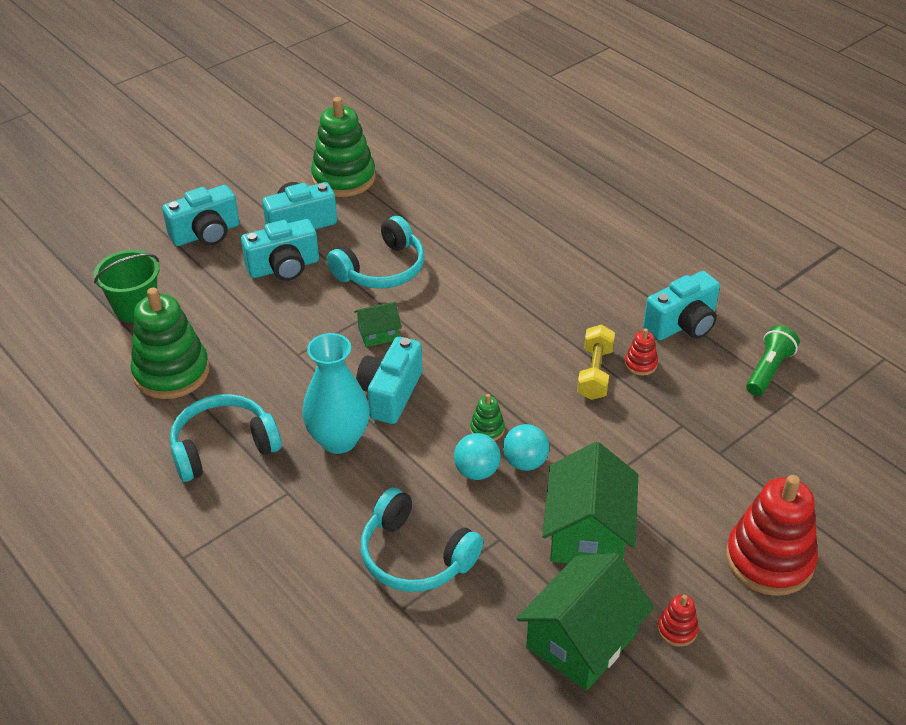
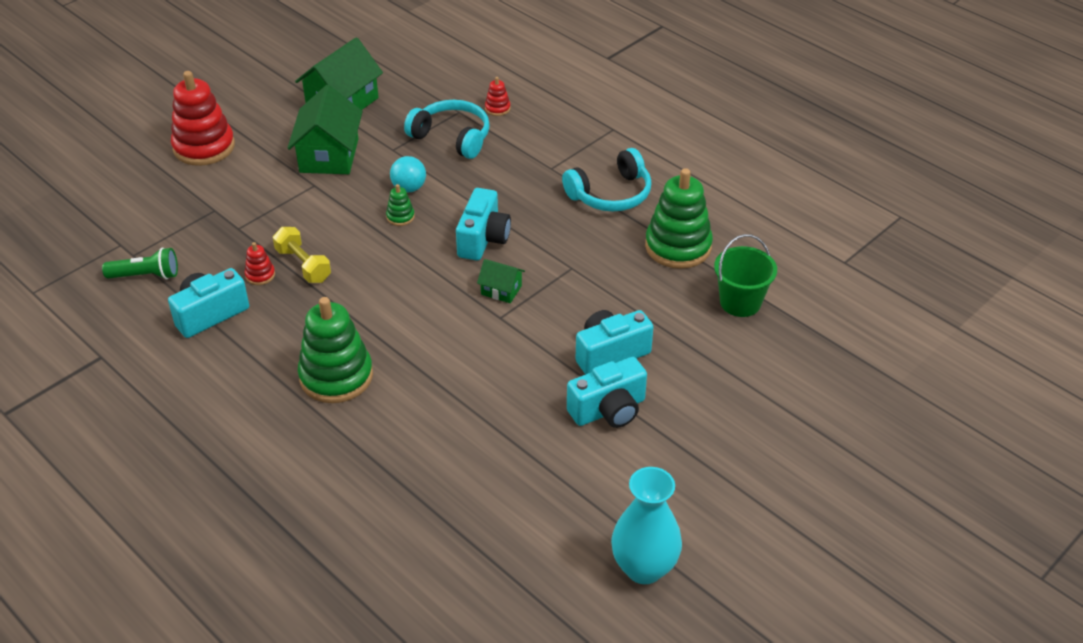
camera: 175 degrees right, 0 degrees up
(206, 233) = (708, 390): turquoise camera -> none
(339, 440) = (520, 203): turquoise vase -> turquoise vase (644, 568)
(343, 178) = (573, 479): green stacking toy -> green stacking toy (336, 376)
(378, 333) = (501, 290): green house -> green house turned 45 degrees clockwise
(381, 269) = (508, 357): turquoise headphones -> none
(525, 462) = (371, 196): turquoise ball -> none
(595, 373) = (303, 265): yellow dumbbell -> yellow dumbbell turned 45 degrees counterclockwise
(677, 629) = (279, 110): red stacking toy -> red stacking toy (497, 108)
(768, 370) = (146, 275): green flashlight -> green flashlight turned 120 degrees counterclockwise

